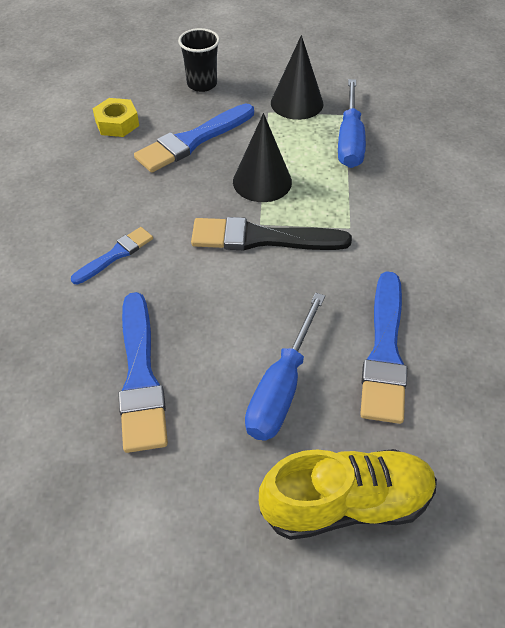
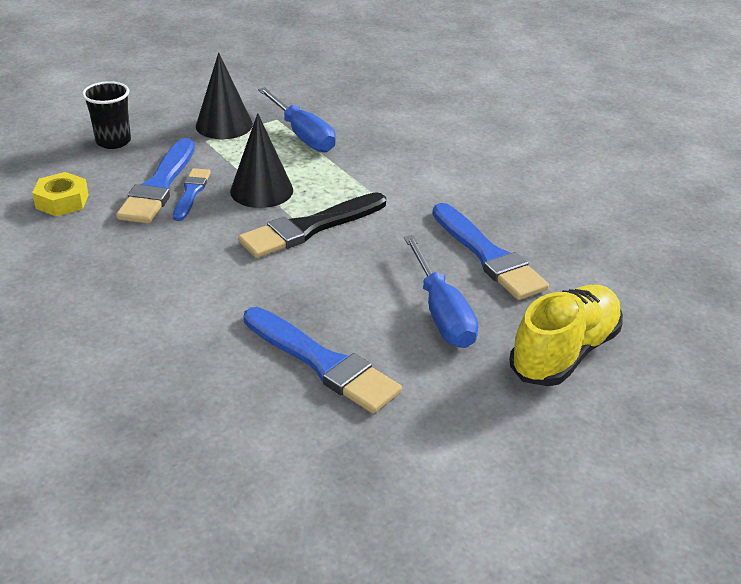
camera: 40 degrees left, 15 degrees down
(115, 255) = (191, 295): blue brush -> blue brush (191, 193)

